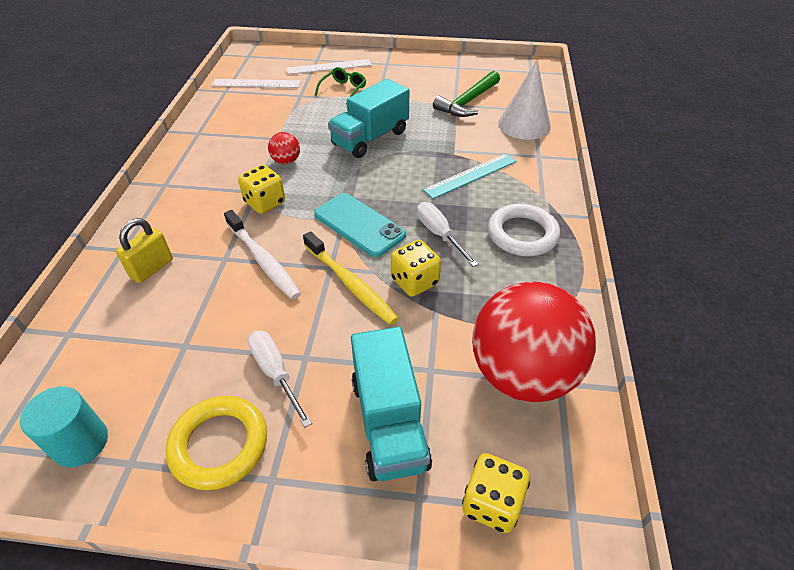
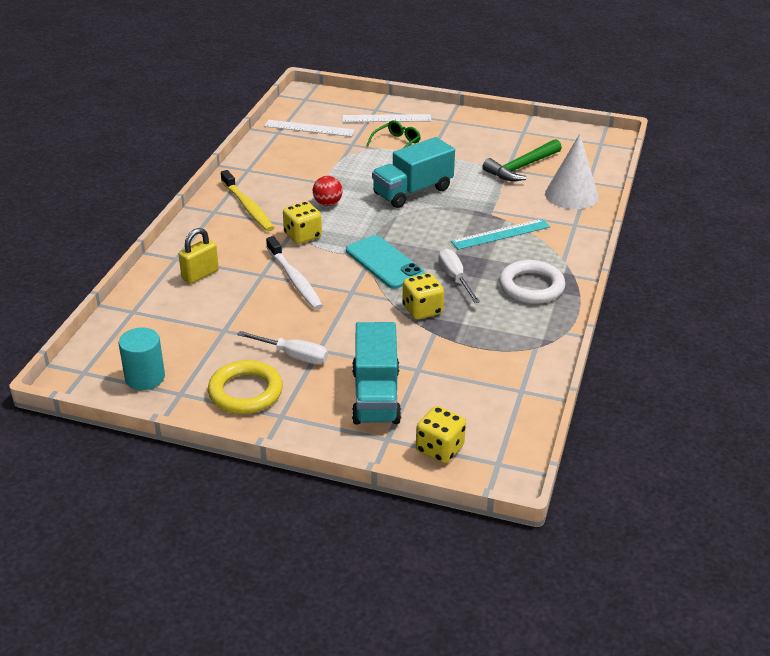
camera: 10 degrees right, 10 degrees down
(275, 373) = (293, 356): white screwdriver -> white screwdriver turned 135 degrees clockwise
(350, 284) = (366, 305): yellow toothbrush -> yellow toothbrush (248, 207)
(522, 374) = (492, 381): red ball -> none

